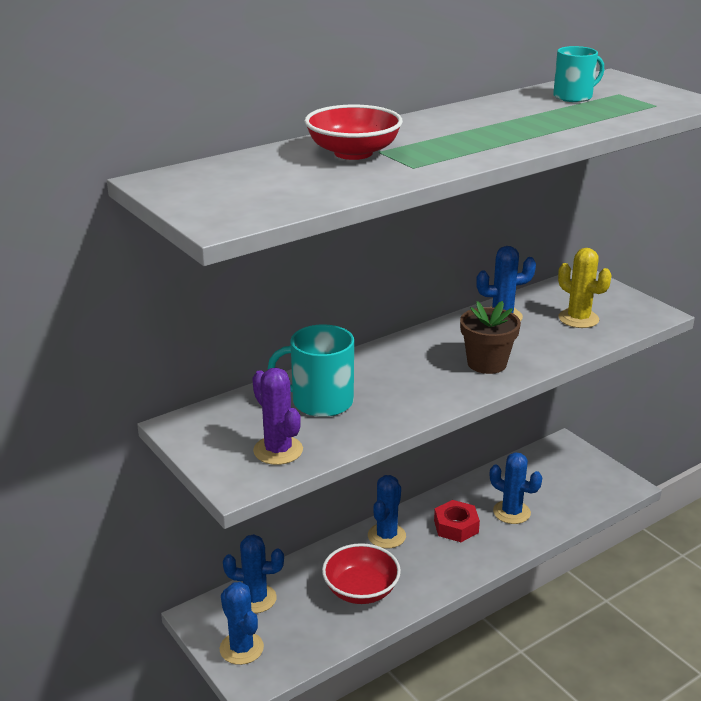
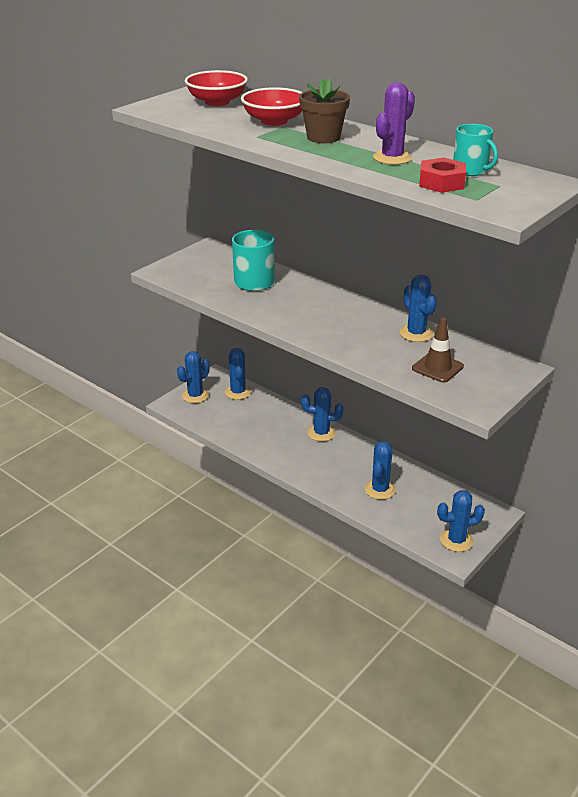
camera: 75 degrees right, 5 degrees up
(278, 450) = (194, 277): purple cactus -> purple cactus (392, 158)
(361, 590) = (261, 430): red bowl -> red bowl (217, 102)
(456, 526) = (348, 463): red nut -> red nut (441, 183)
(487, 363) = (336, 333): brown flower pot -> brown flower pot (323, 137)
(578, 319) = (437, 367): yellow cactus -> brown traffic cone
(604, 479) = (456, 540): none -> blue cactus

